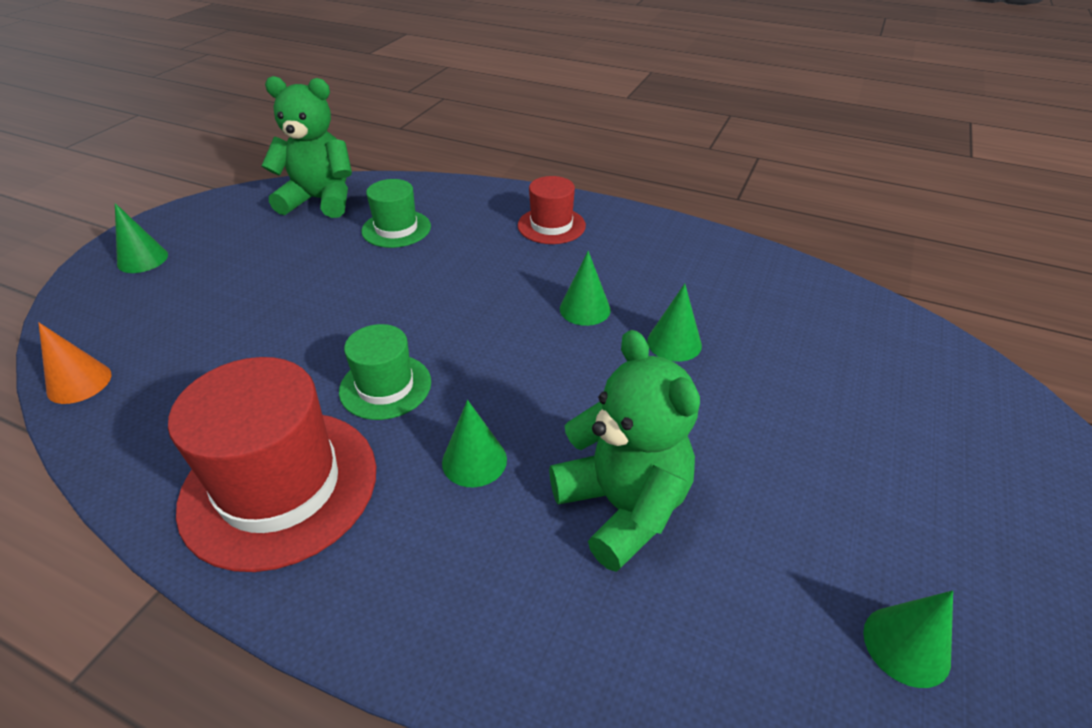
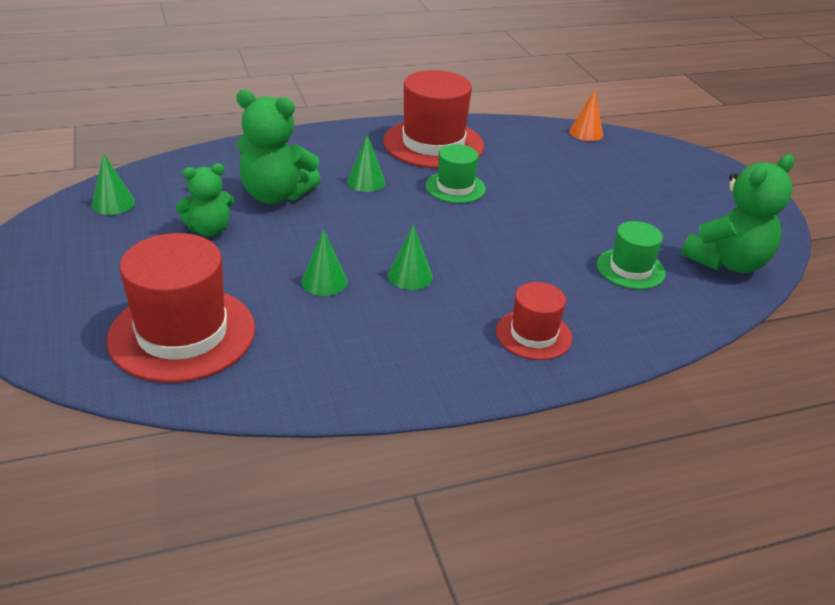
camera: 135 degrees right, 5 degrees down
(142, 259) = (708, 178): green cone -> none
(762, 487) = (209, 229): none -> green teddy bear
(856, 356) = (182, 333): none -> red hat

